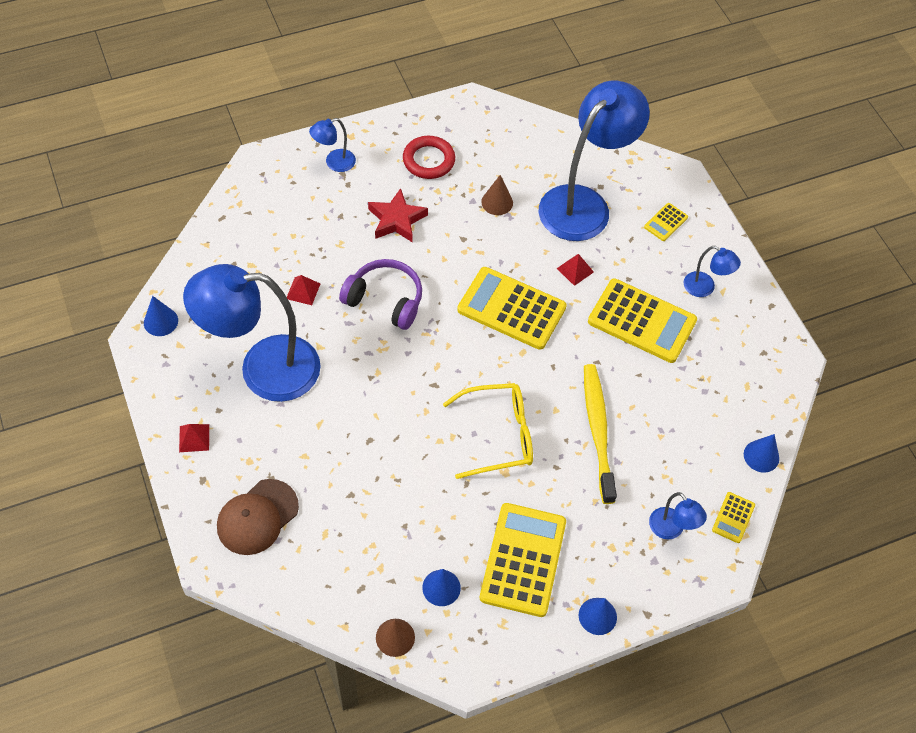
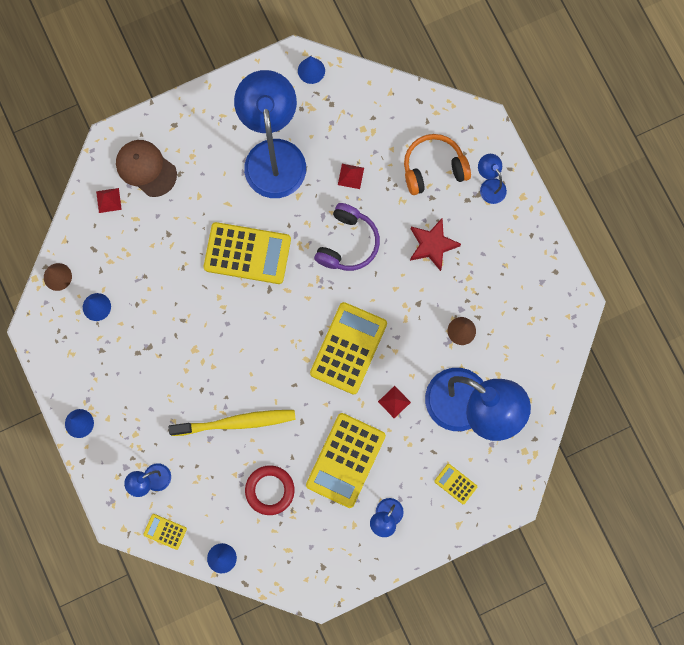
camera: 90 degrees right, 20 degrees up
(194, 438) = (208, 113): red pyramid -> red pyramid (108, 200)
(306, 211) = (433, 168): none -> orange headphones
(428, 160) = (502, 267): red ring -> red ring (270, 490)
(499, 435) = (227, 343): yellow glasses -> none
(523, 560) = (121, 366): yellow calculator -> yellow calculator (247, 253)

